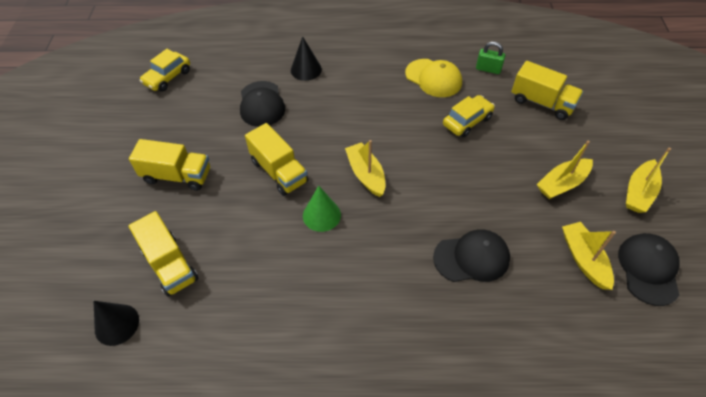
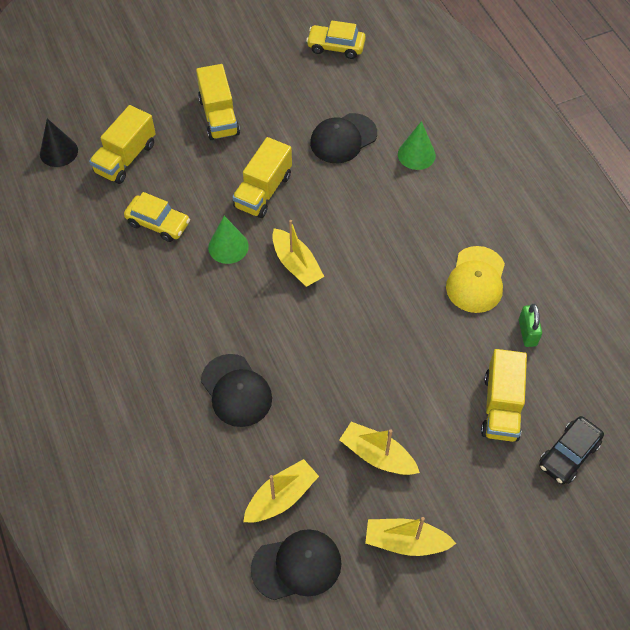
camera: 65 degrees right, 5 degrees up
(306, 69) = (416, 154): black cone -> green cone
(366, 174) = (296, 264): yellow boat -> yellow boat turned 105 degrees clockwise
(467, 121) = (424, 334): yellow car -> yellow car (158, 223)
(589, 84) = (568, 454): none -> black car

